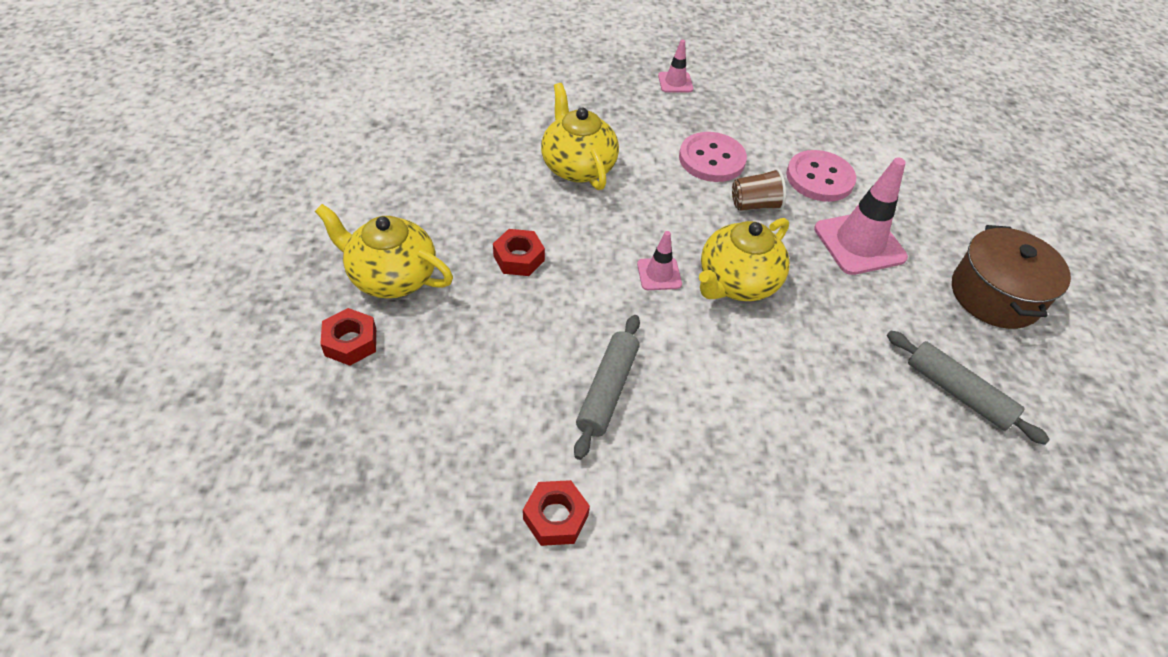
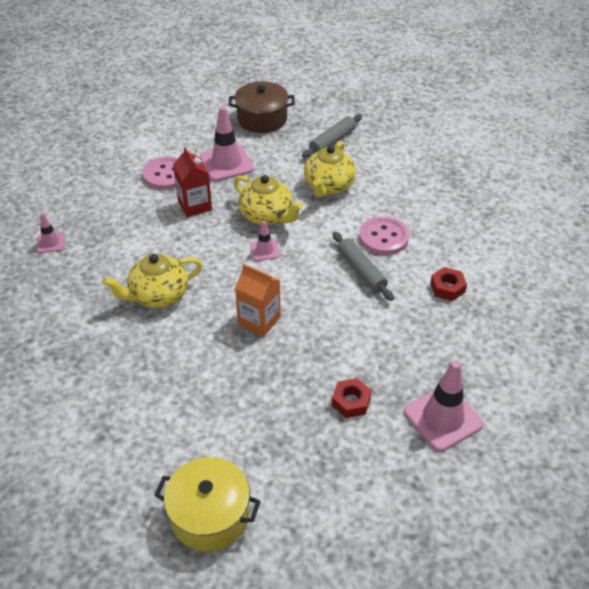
camera: 90 degrees left, 5 degrees down
(242, 199) = (210, 515): none -> yellow pot
(284, 451) = (443, 418): none -> pink traffic cone
(391, 277) = (287, 390): yellow teapot -> yellow teapot (328, 186)
(519, 258) = (259, 320): red nut -> orange carton
(607, 390) = (361, 271): grey rolling pin -> grey rolling pin turned 45 degrees clockwise
(711, 159) = (147, 224): pink button -> pink button (383, 237)
(754, 205) = (195, 205): brown cup -> red carton

